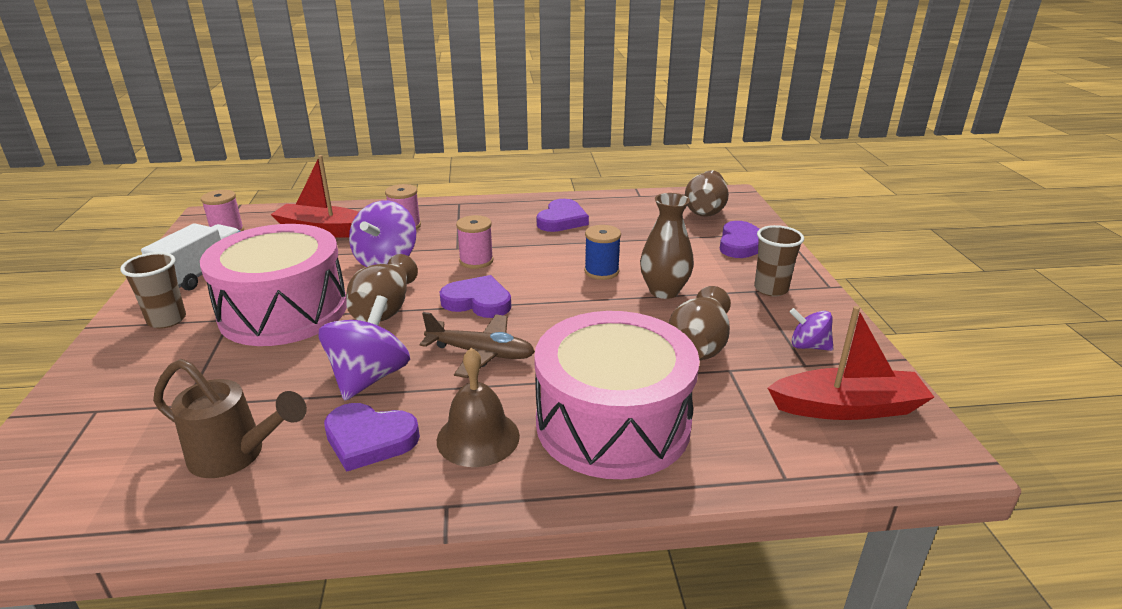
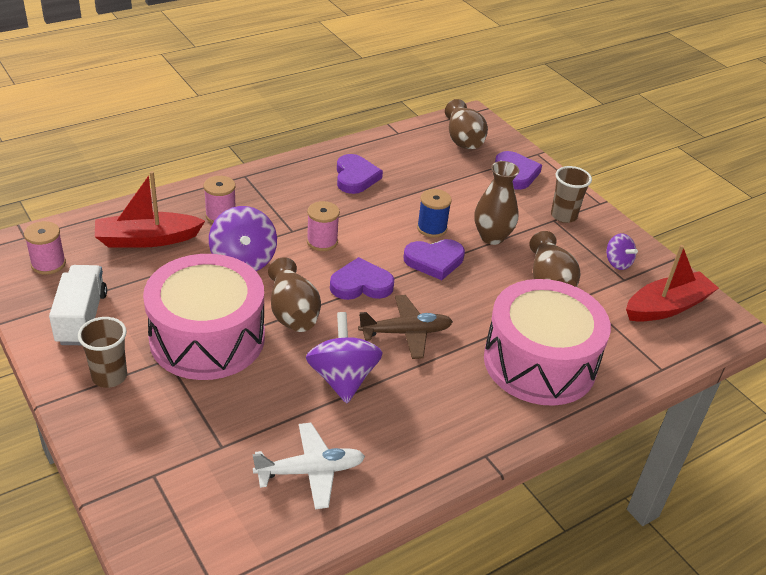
camera: 30 degrees left, 10 degrees up
(237, 456) = (311, 471): brown watering can -> white plane
(369, 439) = (392, 427): purple heart -> purple heart (434, 261)
(478, 437) = (463, 401): brown bell -> none
(808, 346) = (617, 263): purple spinning top -> purple spinning top turned 120 degrees counterclockwise

